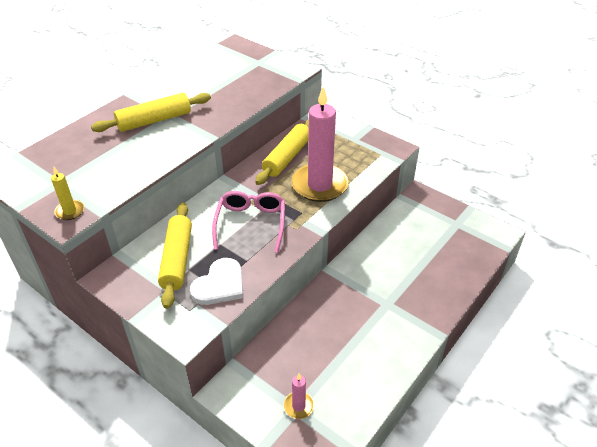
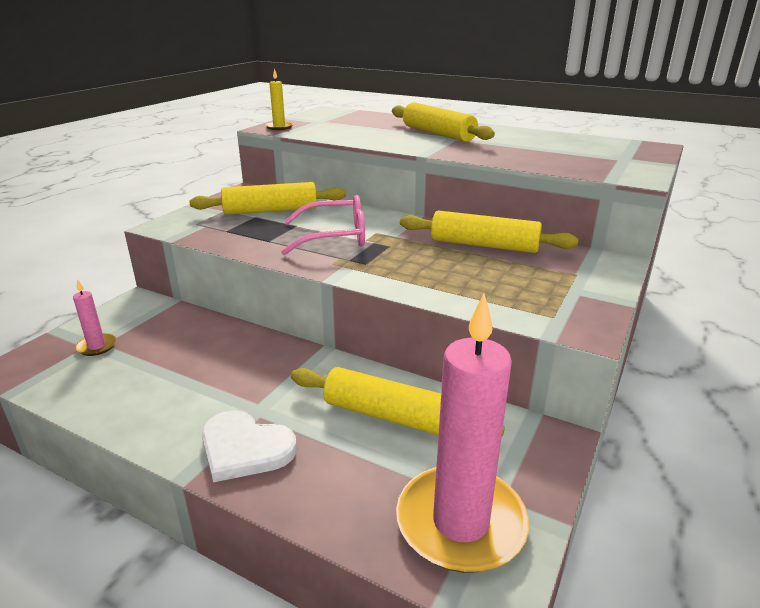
camera: 80 degrees right, 15 degrees down
(219, 284) = (231, 232): white heart -> white heart (245, 448)
(319, 185) = (433, 271): pink candle -> pink candle (460, 522)
(398, 247) = (390, 416): none -> yellow rolling pin

